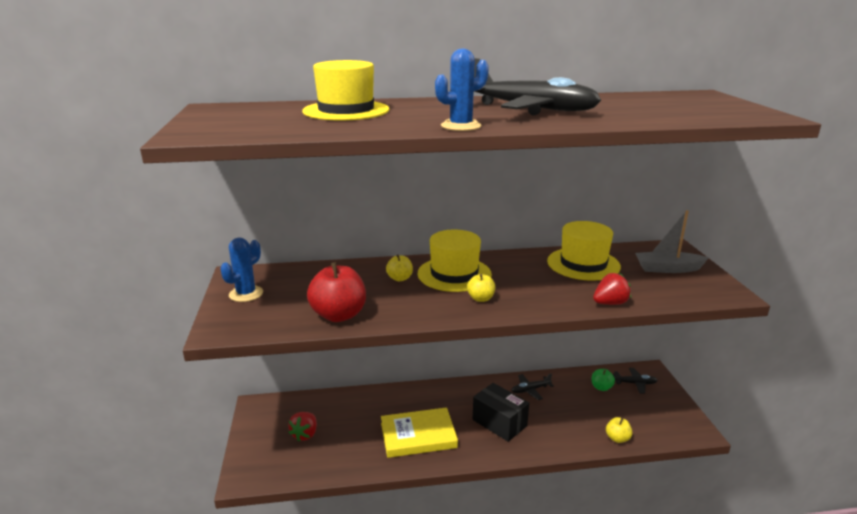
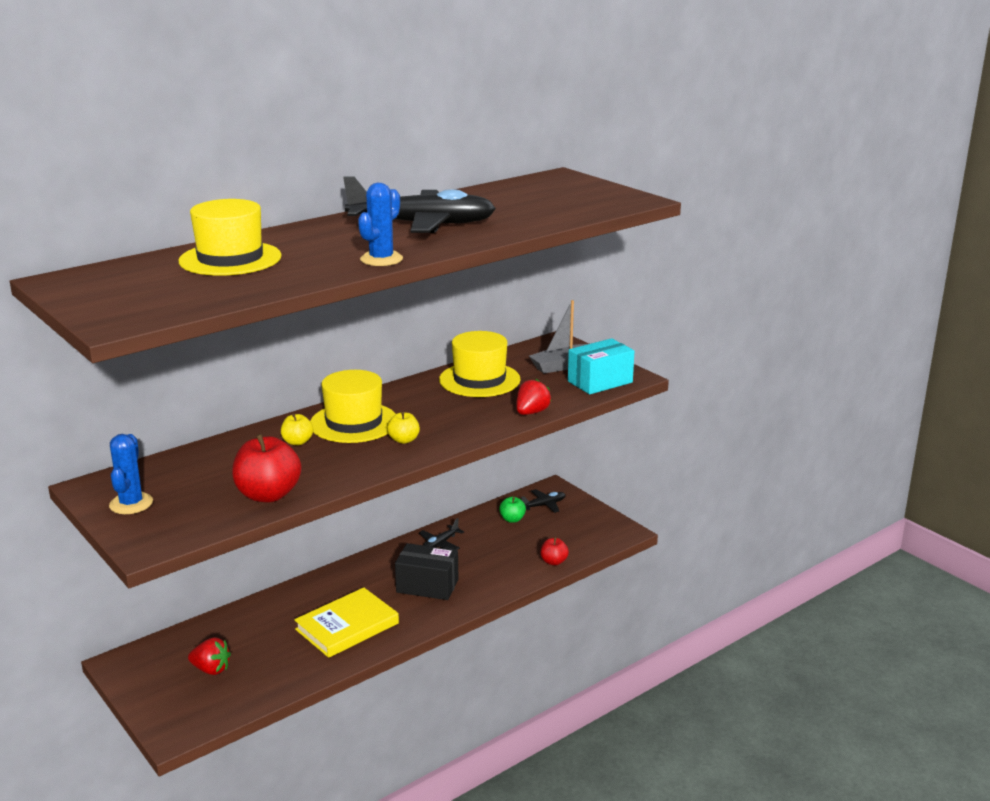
camera: 30 degrees left, 0 degrees up
(305, 434) = (211, 669): red strawberry -> red strawberry turned 60 degrees counterclockwise
(617, 438) = (553, 562): yellow apple -> red apple
(695, 291) = (600, 382): none -> turquoise box

